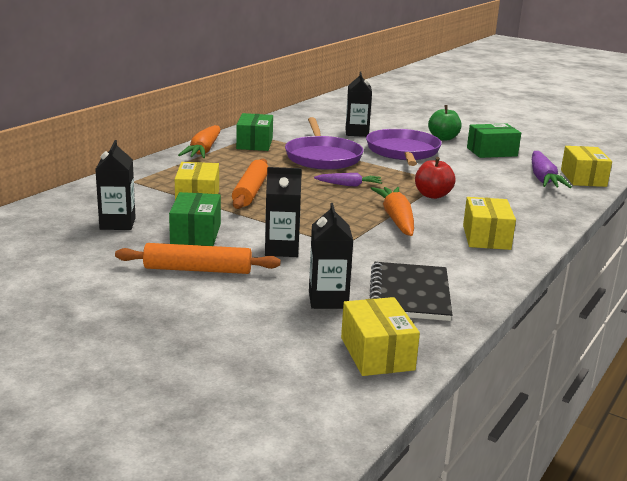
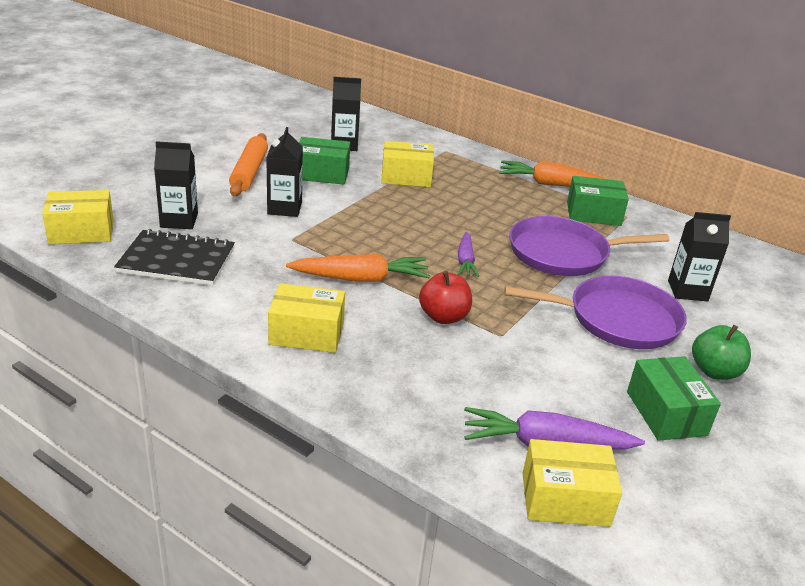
camera: 90 degrees right, 10 degrees up
(250, 191) = (431, 202): orange rolling pin -> none

